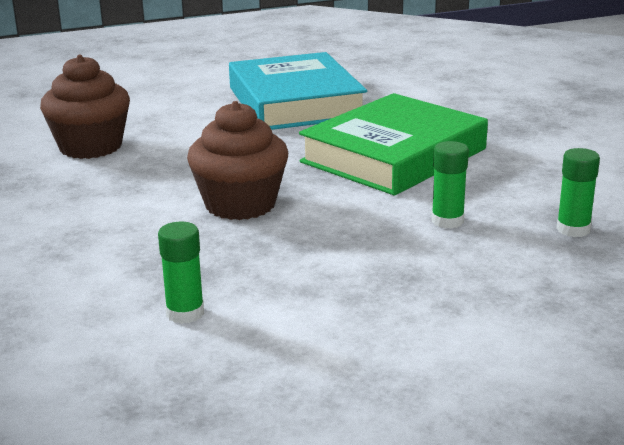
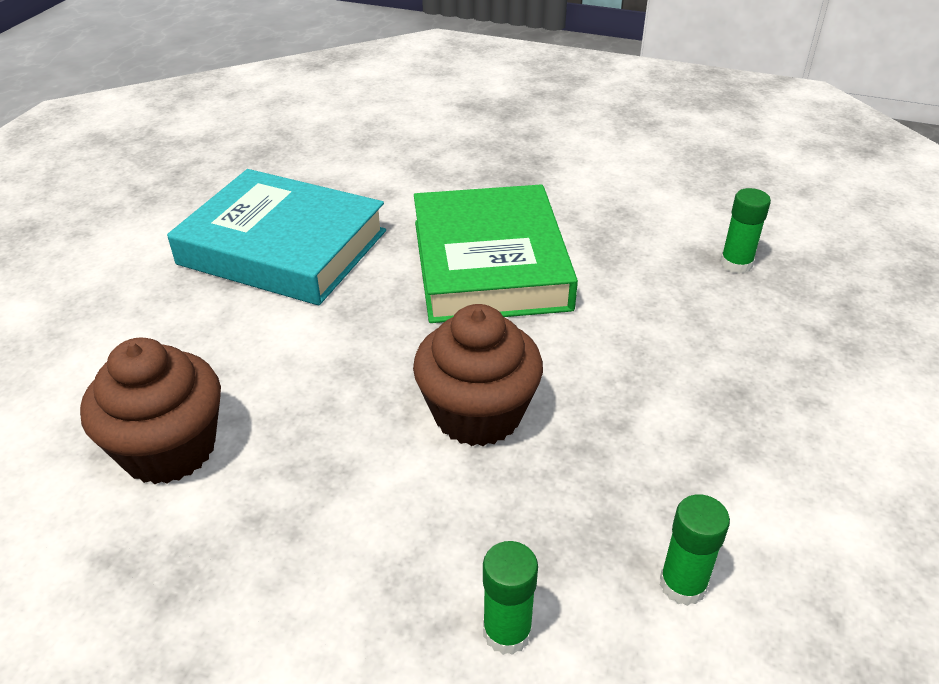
camera: 50 degrees left, 15 degrees up
(447, 221) = (655, 313): green glue stick -> green glue stick (507, 632)

